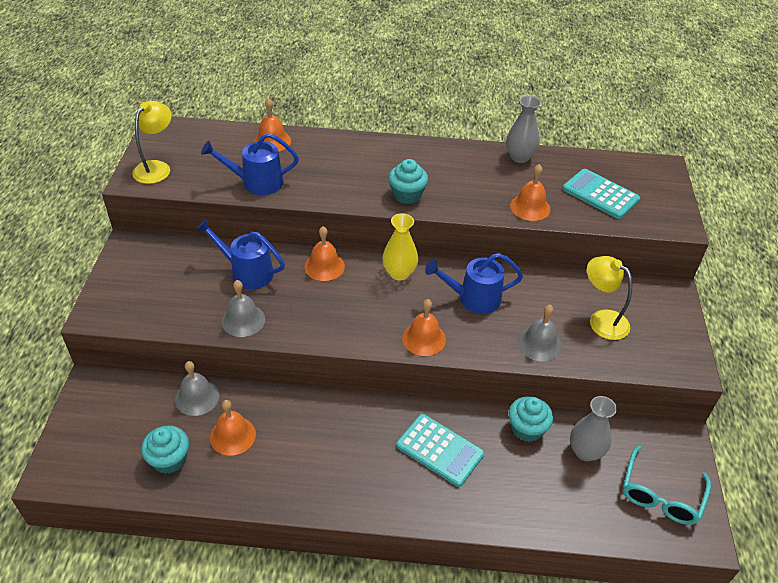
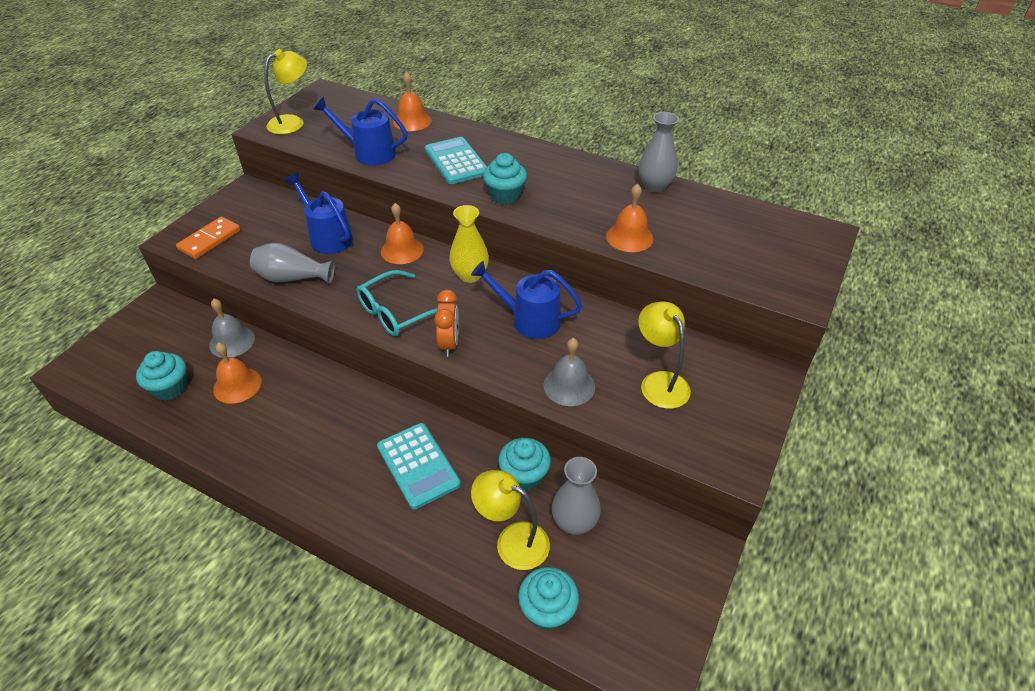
camera: 25 degrees right, 0 degrees up
(132, 306) = (210, 240): none -> orange domino
(243, 320) = (292, 278): grey bell -> grey vase
(424, 338) = (449, 344): orange bell -> orange clock
(550, 482) = (512, 540): none -> yellow lamp
(600, 194) = (722, 243): turquoise calculator -> turquoise calculator (456, 161)
(606, 523) = (547, 610): none -> turquoise cupcake
(660, 495) = (633, 604): turquoise glasses -> turquoise glasses (397, 312)

